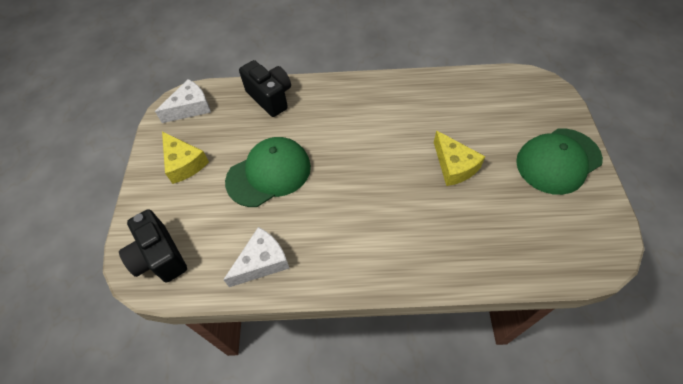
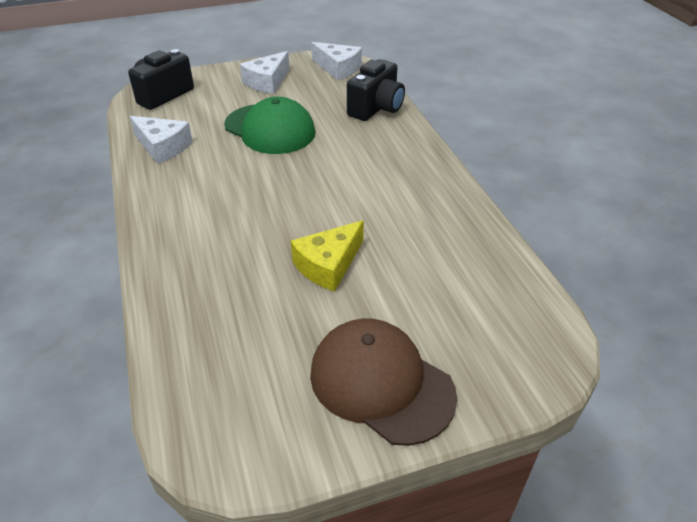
camera: 70 degrees right, 15 degrees down
(184, 163) = (267, 82): yellow cheese -> white cheese
(558, 161) = (381, 383): green cap -> brown cap

